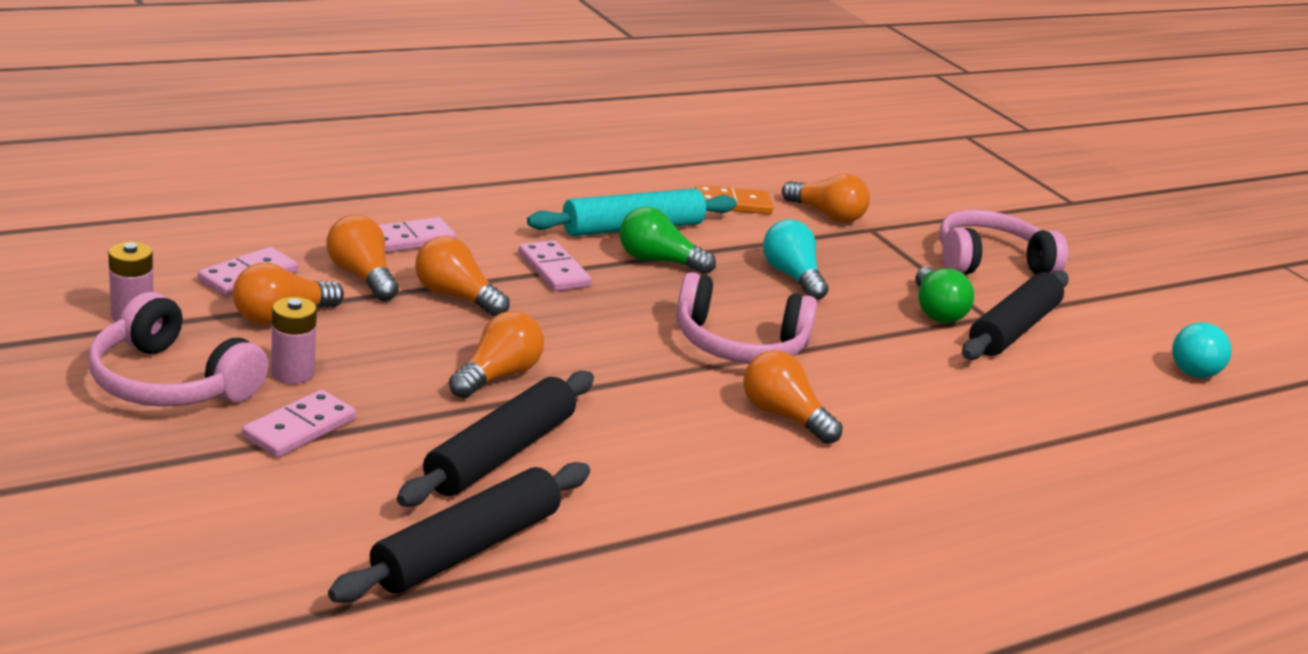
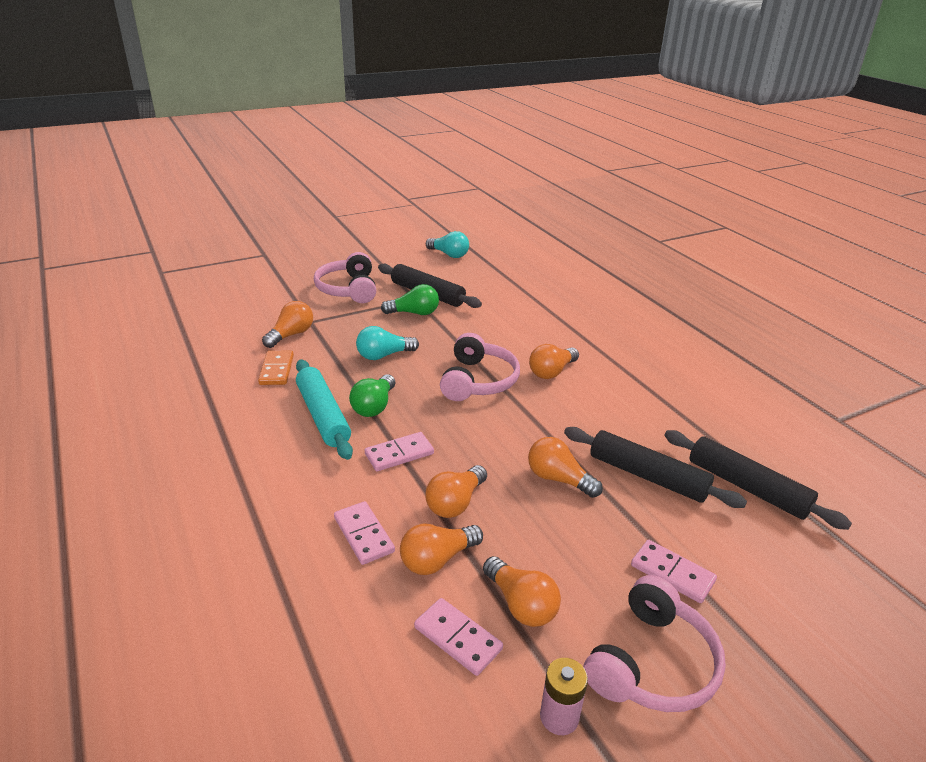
camera: 85 degrees left, 5 degrees up
(292, 373) = (603, 586): pink battery -> none

